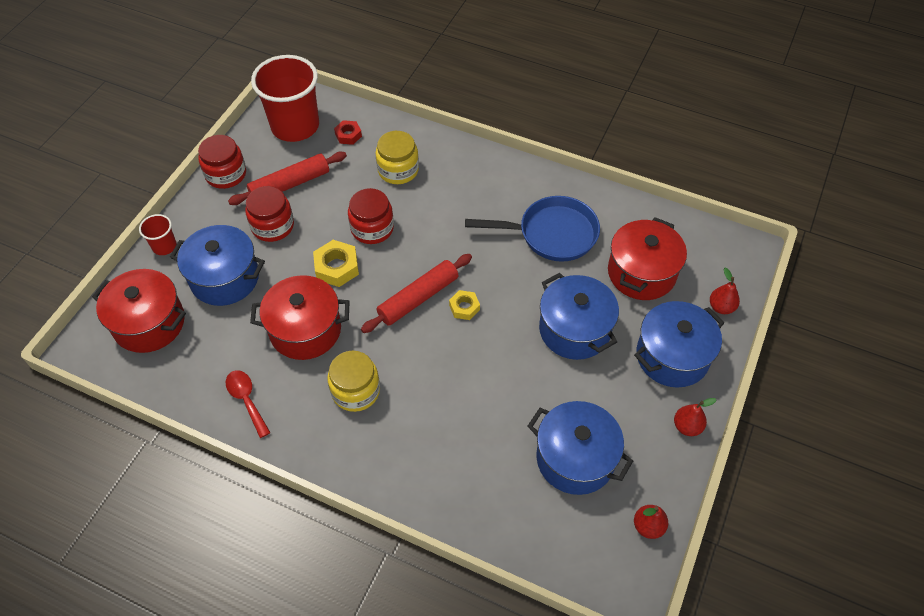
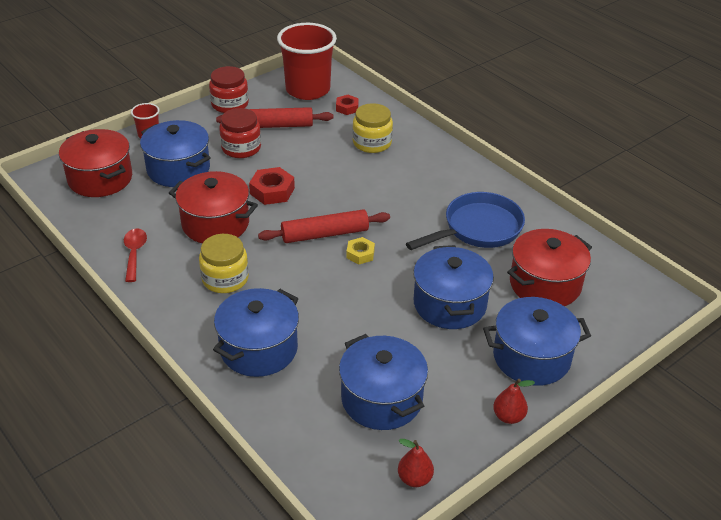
camera: 25 degrees right, 15 degrees down
(336, 267) = (272, 191): yellow nut -> red nut
(372, 228) = (321, 174): red jar -> none
(436, 456) = (259, 349): none -> blue pot
(552, 234) = (478, 228): blue pan -> blue pan turned 60 degrees counterclockwise
(721, 307) = (608, 337): red pear -> none

